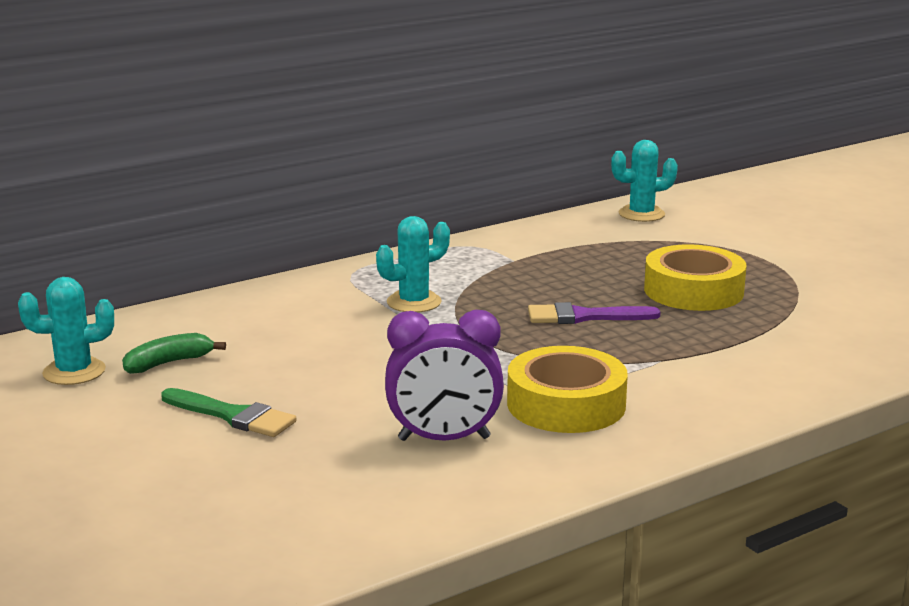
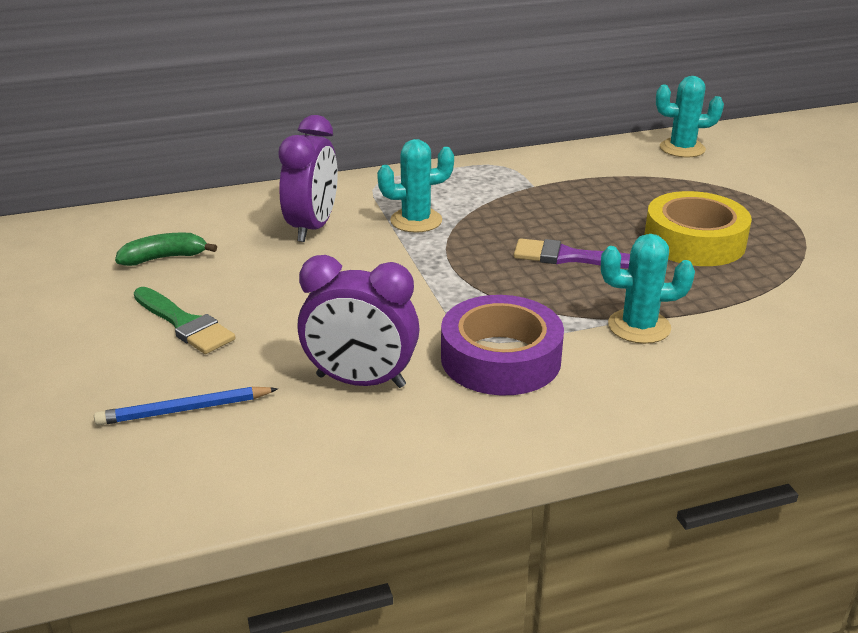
camera: 15 degrees right, 10 degrees up
(74, 372) = (81, 256): turquoise cactus -> turquoise cactus (639, 327)
(284, 484) = (184, 410): none -> blue pencil
(310, 319) = (313, 227): none -> purple clock
(566, 404) = (500, 358): yellow tape -> purple tape

